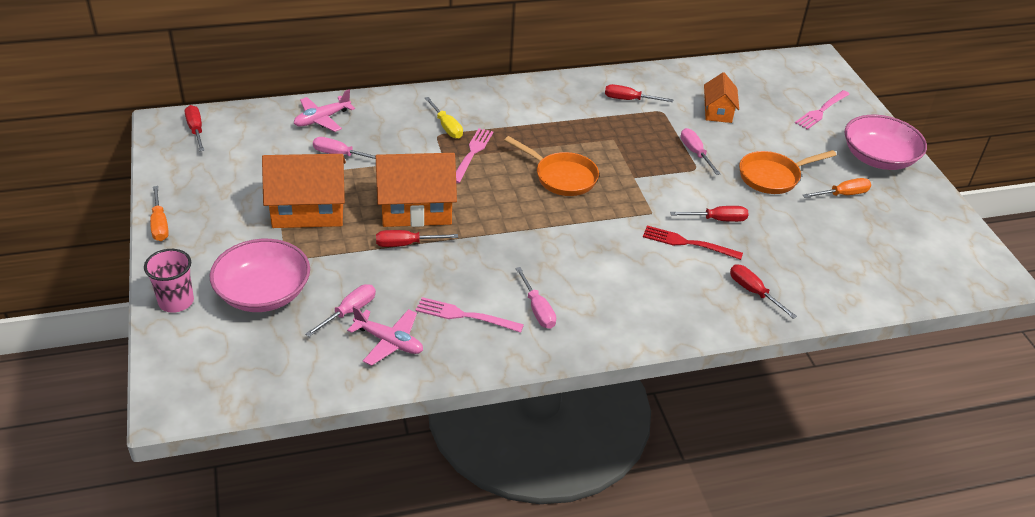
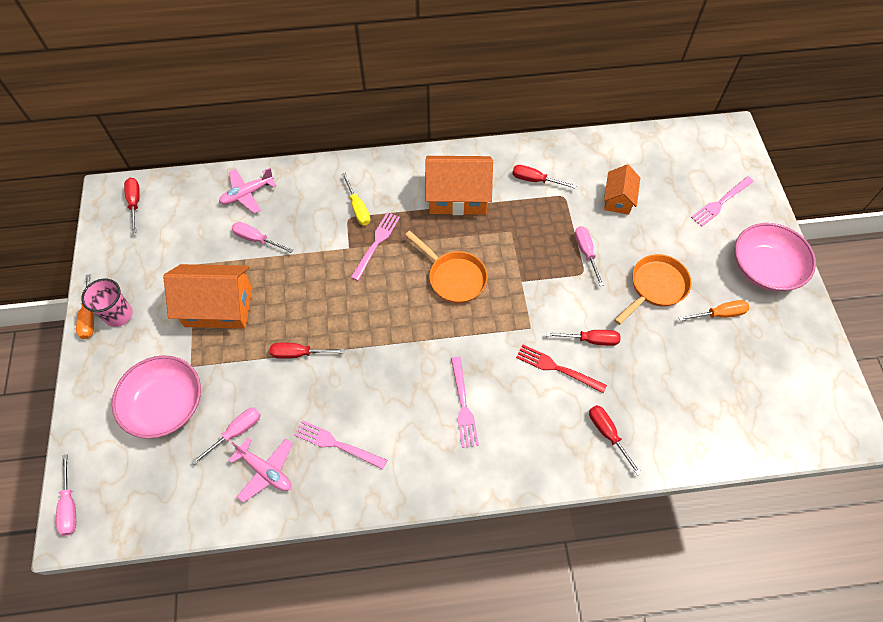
camera: 10 degrees right, 20 degrees up
(176, 301) = (91, 409): pink cup -> pink cup (118, 315)
(416, 209) = (314, 311): orange house -> orange house (458, 197)
(537, 309) = (403, 441): pink screwdriver -> pink screwdriver (70, 506)
(596, 277) = (463, 405): none -> pink fork
(773, 177) = (655, 287): orange pan -> orange pan turned 150 degrees clockwise

